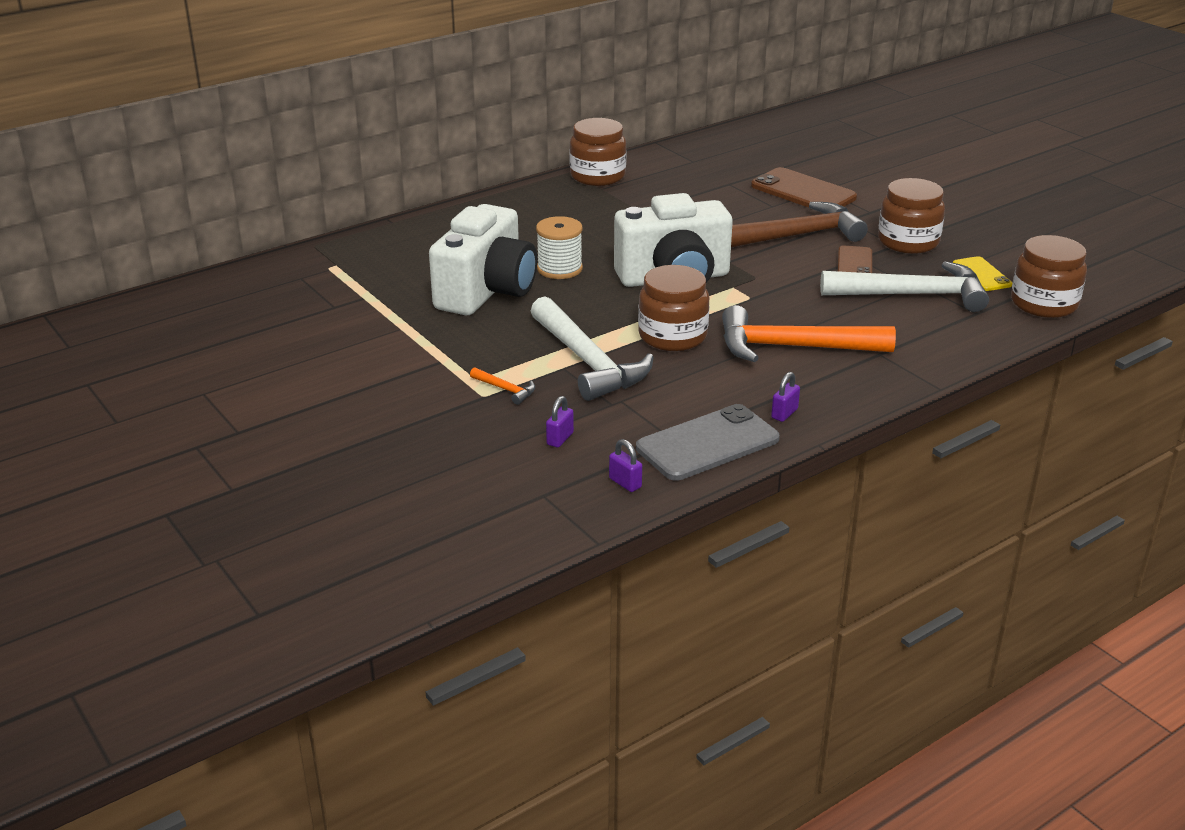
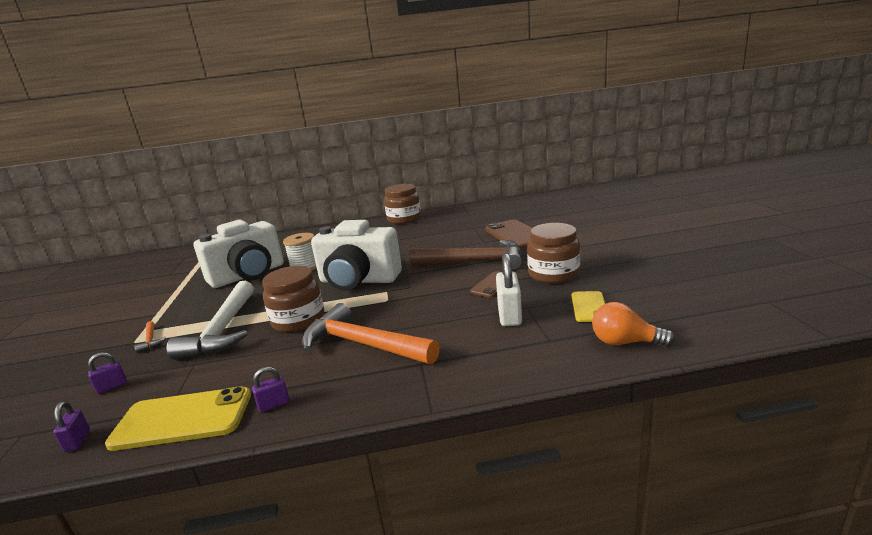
camera: 30 degrees right, 10 degrees down
(707, 444) = (183, 419): grey phone -> yellow phone
(912, 295) = (509, 316): white hammer -> white padlock
(1044, 304) = (625, 342): brown jar -> orange light bulb

